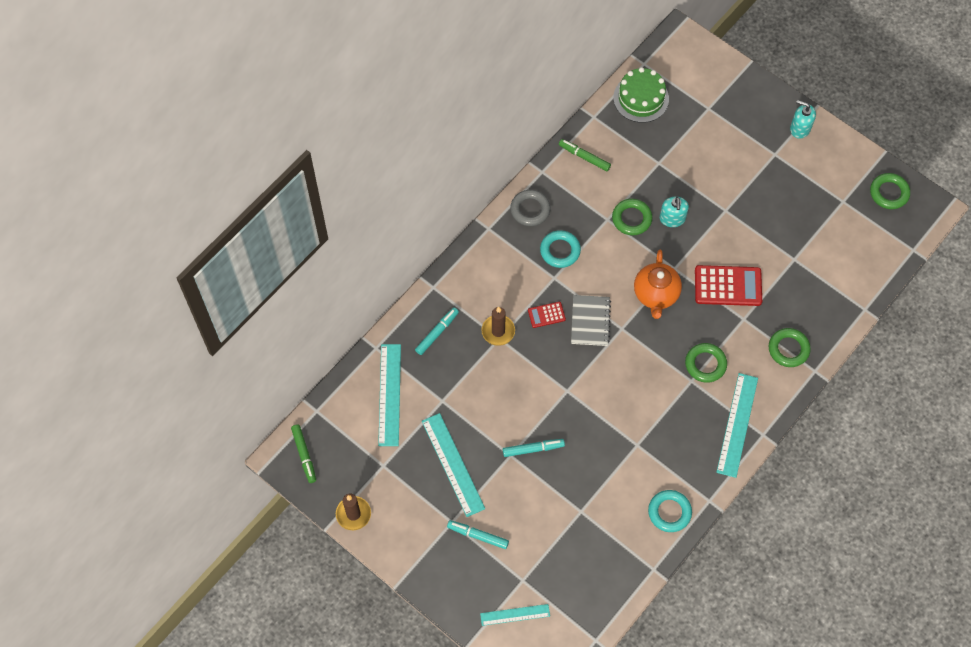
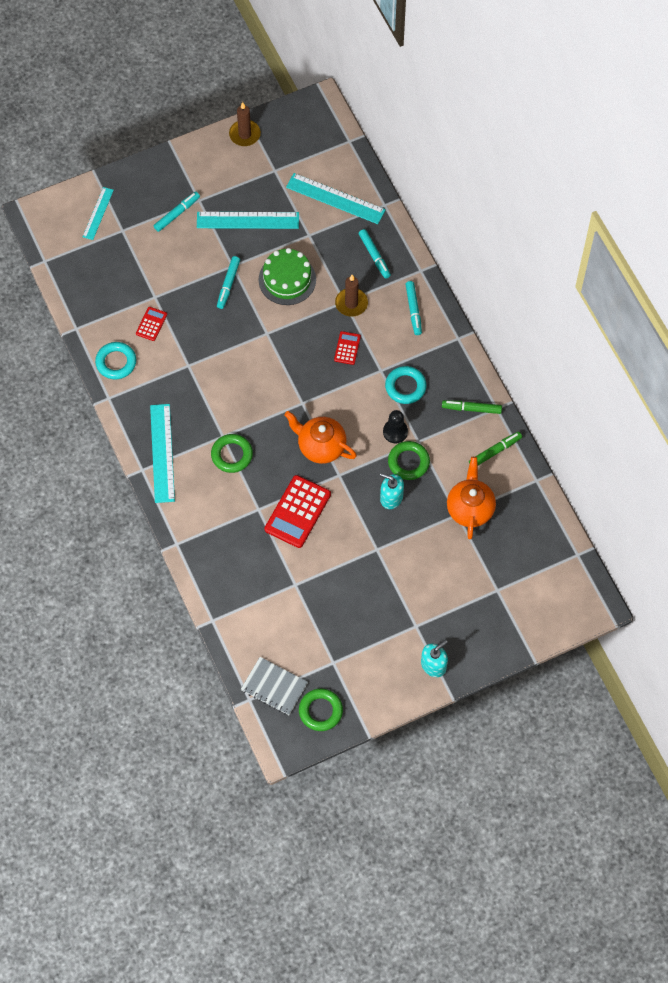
camera: 115 degrees right, 0 degrees up
(304, 455) = (314, 118): green marker -> green marker (471, 409)
(478, 276) = (413, 310): none -> turquoise marker
(530, 210) = (460, 380): grey ring -> none
(590, 321) = (322, 380): grey notebook -> grey notebook (274, 687)
(608, 241) = (395, 432): none -> black pawn
(612, 499) = (151, 324): none -> red calculator
(641, 98) = (537, 532): green cake -> green cake (287, 279)
(648, 155) = (470, 508): none -> orange teapot
(737, 424) = (162, 453): turquoise ruler -> turquoise ruler turned 45 degrees clockwise
(788, 349) = (209, 532): green ring -> none

